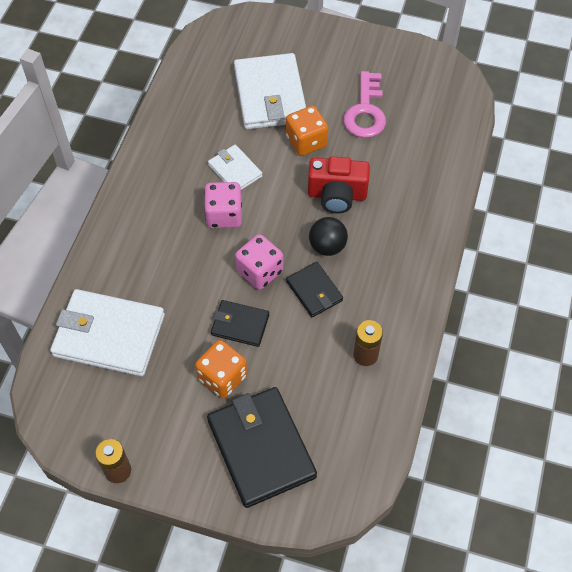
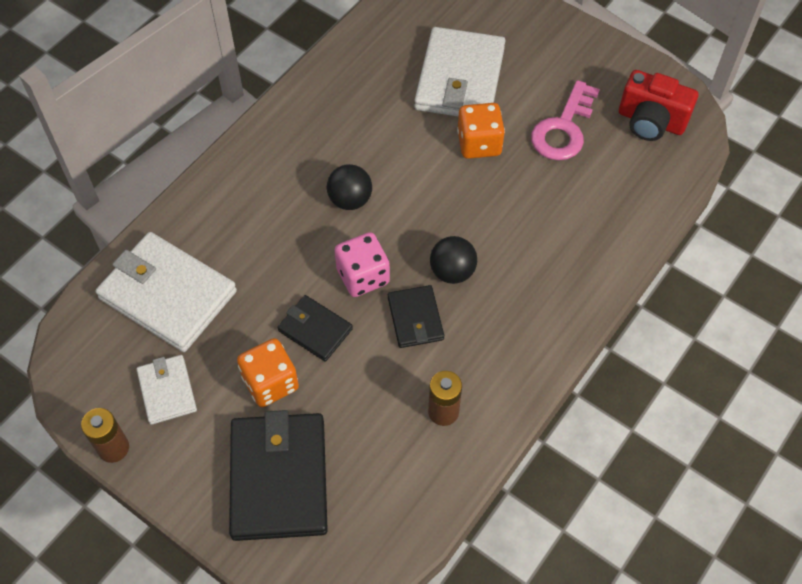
camera: 20 degrees right, 0 degrees up
(224, 215) = (350, 200): pink dice -> black ball
(235, 170) = (383, 153): white wallet -> white wallet (167, 391)
(337, 195) = (488, 216): red camera -> red camera (651, 121)

